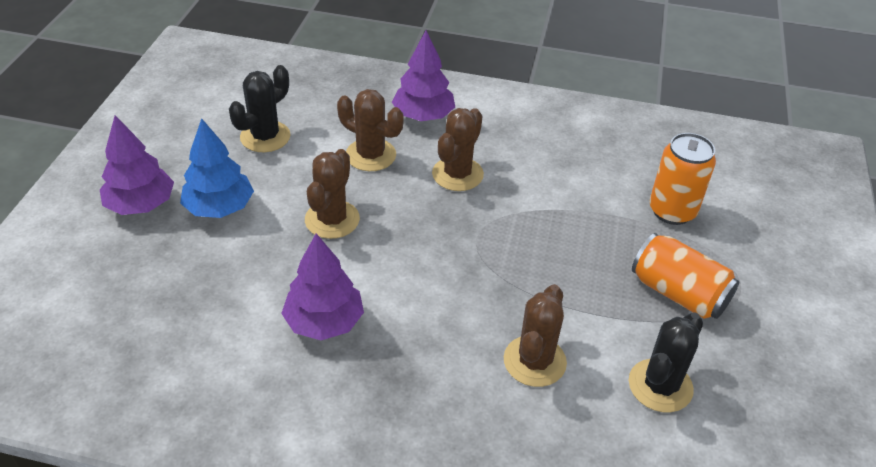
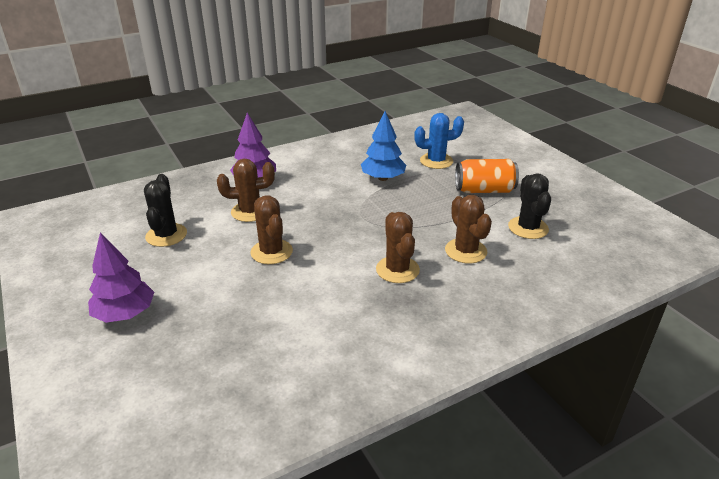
camera: 40 degrees left, 10 degrees down
(219, 208) = (188, 285): blue tree -> blue tree (383, 178)
(324, 322) = (338, 299): purple tree -> none
(457, 174) = (313, 196): brown cactus -> brown cactus (397, 270)
(672, 211) = (436, 161): orange can -> blue cactus

